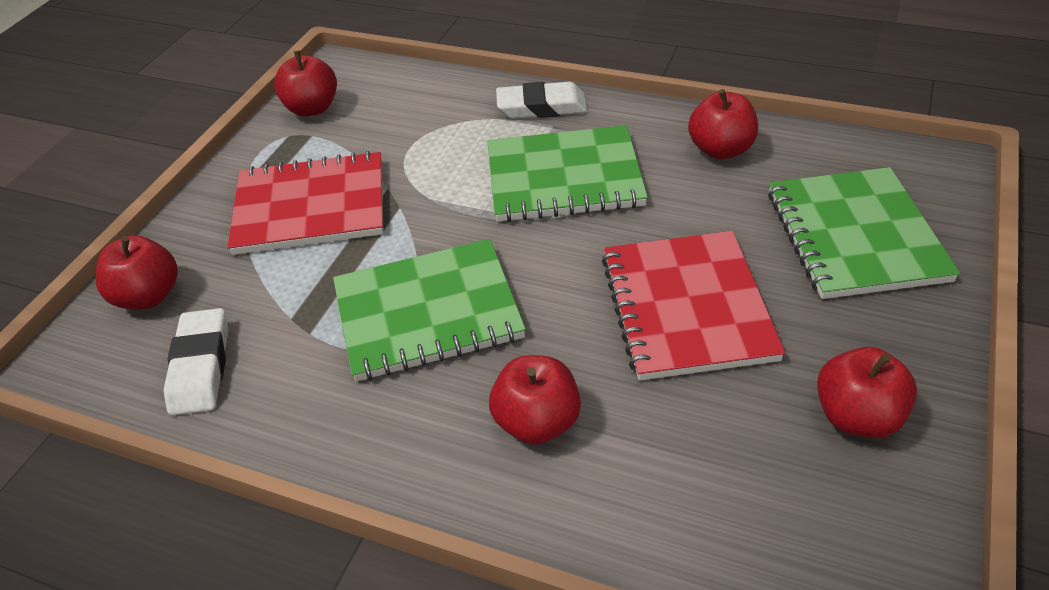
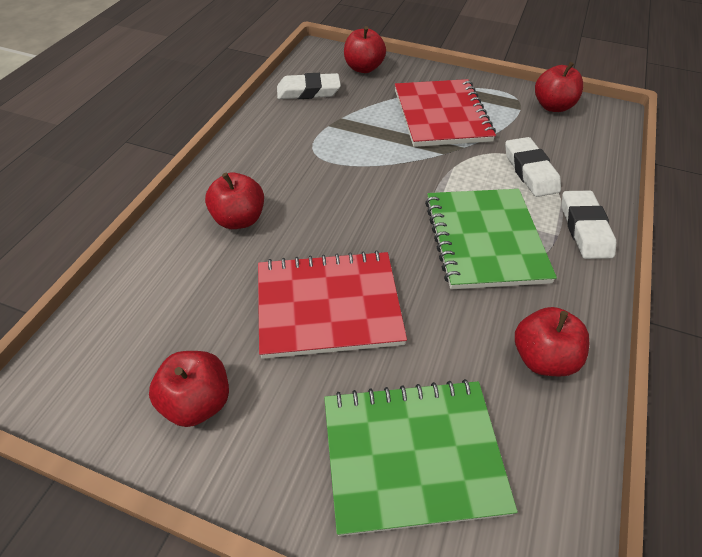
camera: 85 degrees right, 5 degrees up
(427, 312) = (339, 170): green notebook -> none
(443, 136) = (530, 171): none -> white eraser

